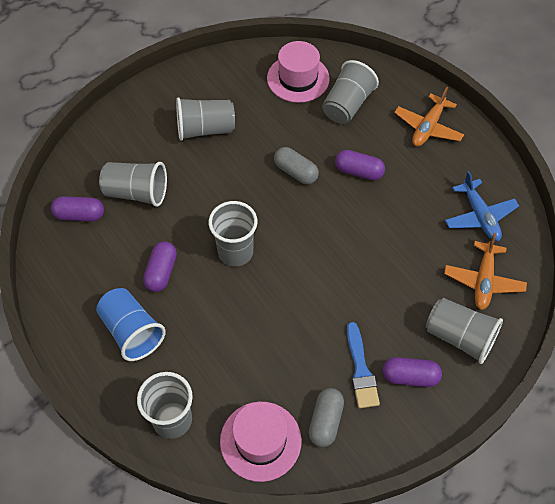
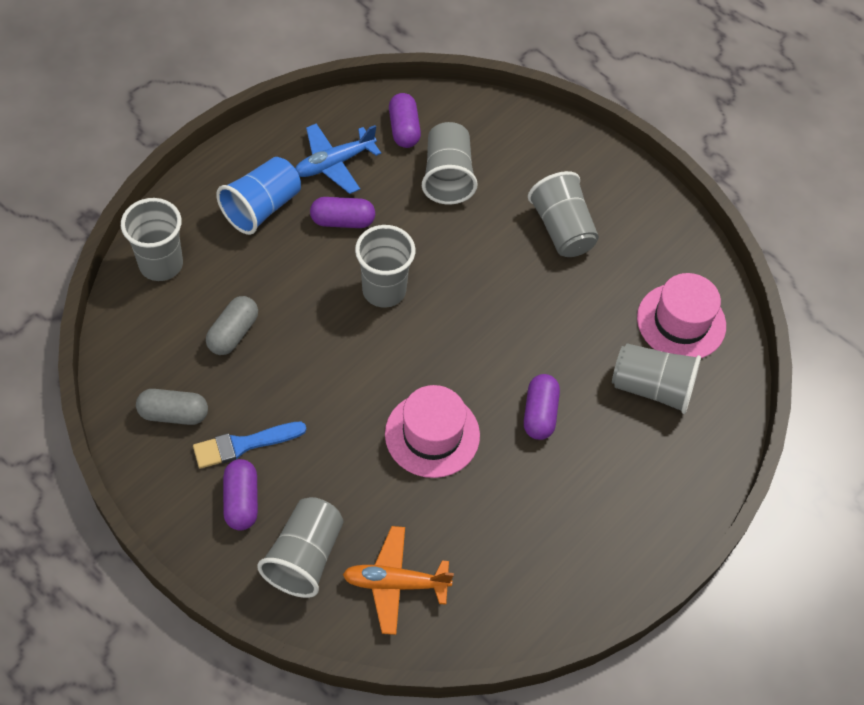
camera: 75 degrees right, 0 degrees up
(260, 441) = (144, 351): pink hat -> pink hat (432, 434)
(296, 172) = (520, 339): grey capsule -> grey capsule (233, 333)
(428, 127) = (642, 496): orange plane -> none
(479, 216) = (501, 574): blue plane -> blue plane (334, 163)

